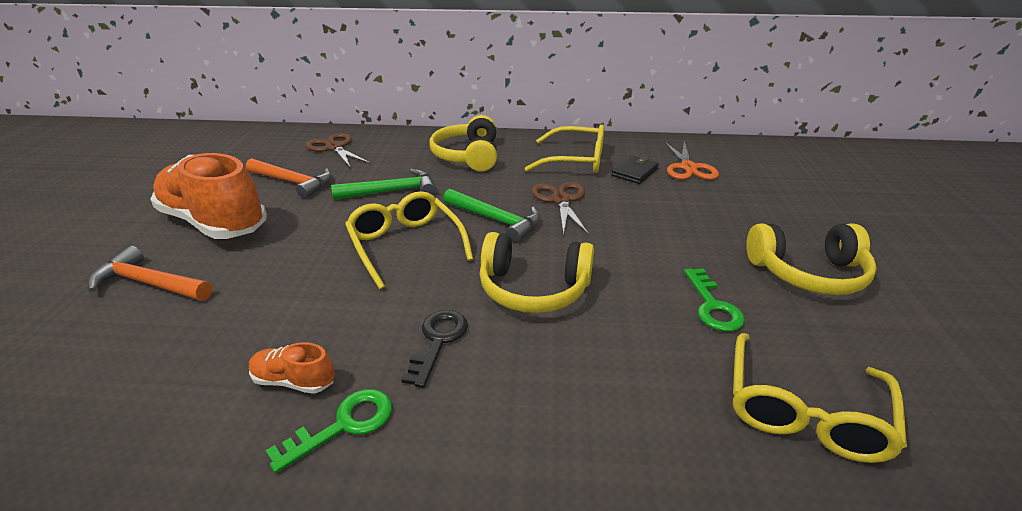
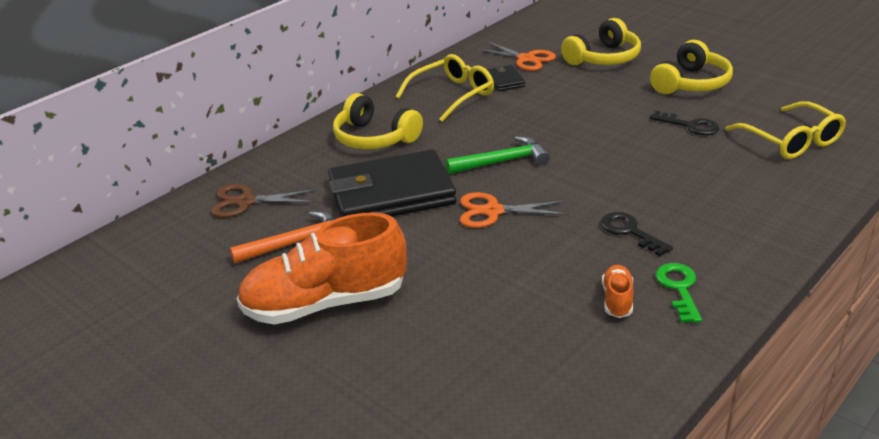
camera: 50 degrees left, 0 degrees up
(149, 283) = (403, 355): orange hammer -> none
(294, 381) = (617, 300): orange shoe -> orange shoe turned 135 degrees clockwise
(392, 191) = (391, 194): green hammer -> black wallet
(406, 245) = (493, 211): yellow glasses -> orange scissors
(533, 289) = (609, 177): yellow headphones -> yellow headphones (604, 58)
(561, 200) = (507, 125): brown scissors -> none
(712, 306) = (690, 126): green key -> black key

